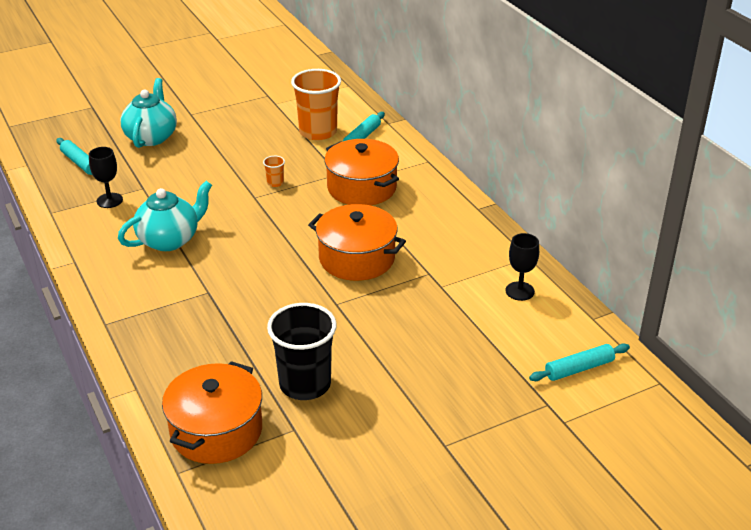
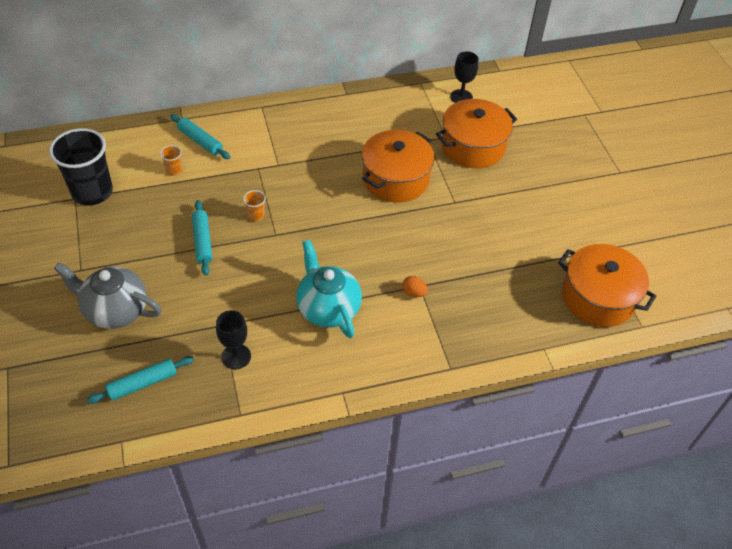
camera: 80 degrees left, 15 degrees up
(151, 137) = (115, 310): turquoise teapot -> grey teapot
(198, 289) = (414, 292): none -> orange egg
(305, 384) = (550, 236): black cup -> black cup (92, 192)
(318, 132) = (174, 170): orange cup -> orange cup, size x0.41
(361, 188) = (288, 157): orange pot -> orange pot (473, 146)
(579, 369) = (551, 91): turquoise rolling pin -> turquoise rolling pin (203, 241)

